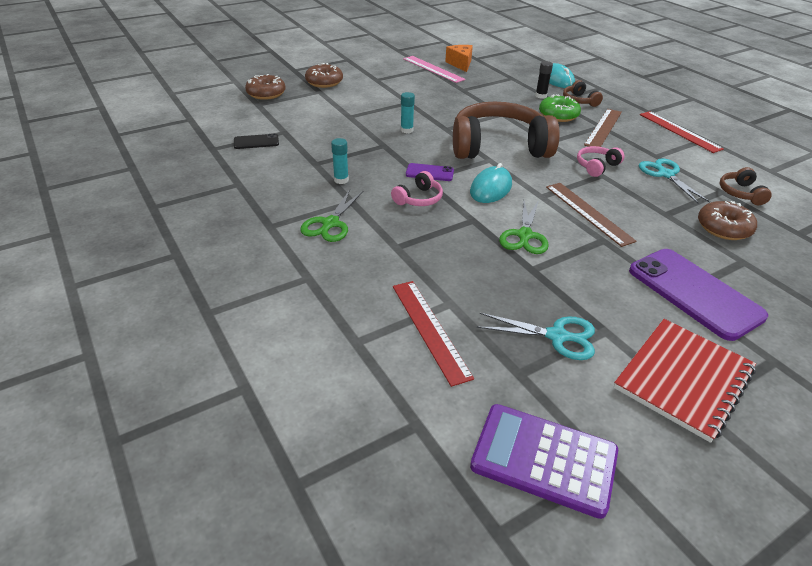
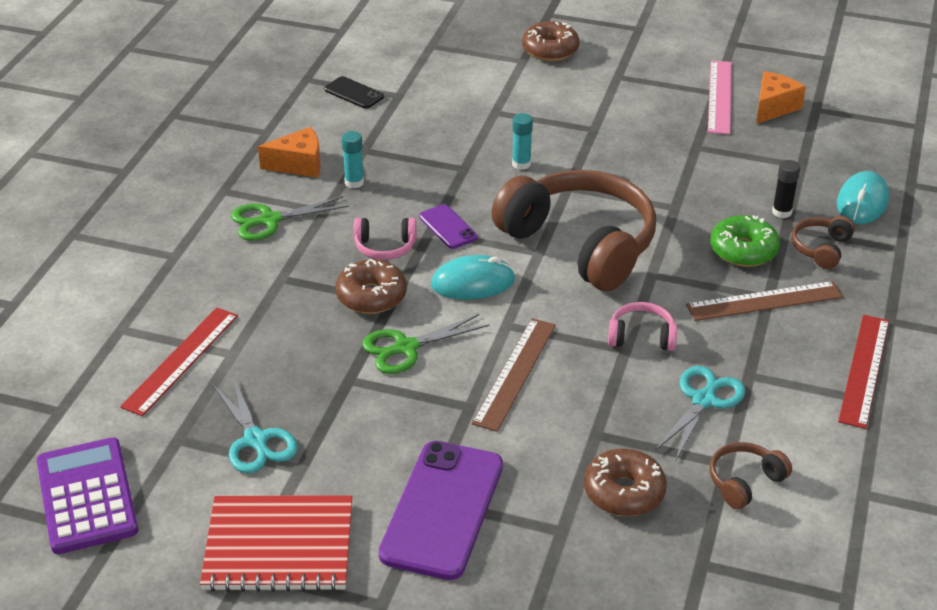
camera: 50 degrees right, 0 degrees up
(266, 94) = (462, 35): brown donut -> brown donut (371, 296)
(291, 188) = (299, 164): none -> orange cheese

